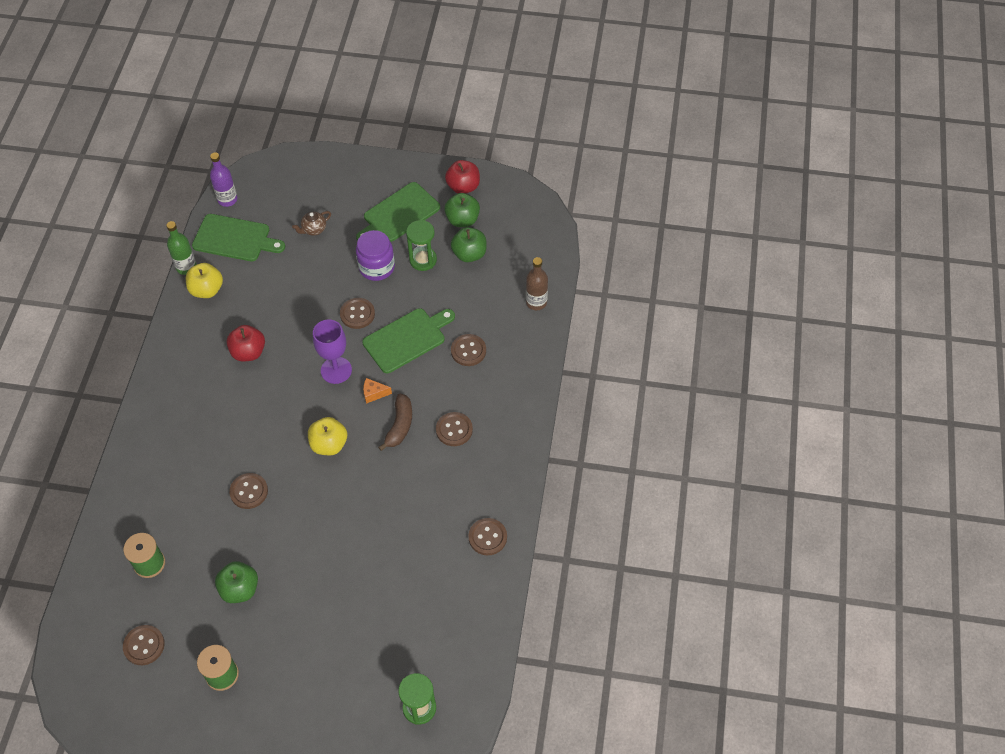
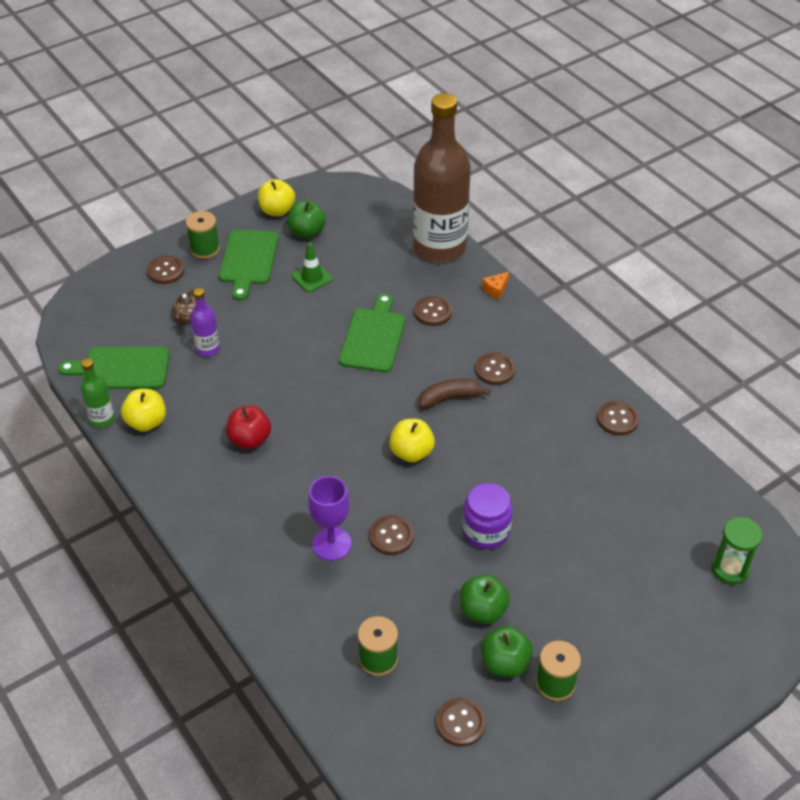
camera: 45 degrees left, 10 degrees down
(227, 199) = (74, 346): purple bottle -> purple bottle (208, 349)
(235, 239) = (121, 369): green cutting board -> green cutting board turned 150 degrees counterclockwise
(336, 370) = (345, 398): purple goblet -> purple goblet (331, 544)
(357, 314) = (308, 348): brown button -> brown button (165, 271)
(374, 393) = (398, 391): orange cheese -> orange cheese (495, 290)
(377, 267) = (280, 307): purple jar -> purple jar (486, 531)
(382, 184) = (205, 249): none -> green spool
(400, 426) = (450, 398): brown banana -> brown banana turned 75 degrees counterclockwise
(423, 260) = (312, 278): green hourglass -> green traffic cone
(463, 187) = (277, 210): red apple -> yellow apple
(469, 254) = (344, 250): green apple -> green apple (505, 663)
(536, 302) = (439, 247): brown bottle -> brown bottle, size x2.40

